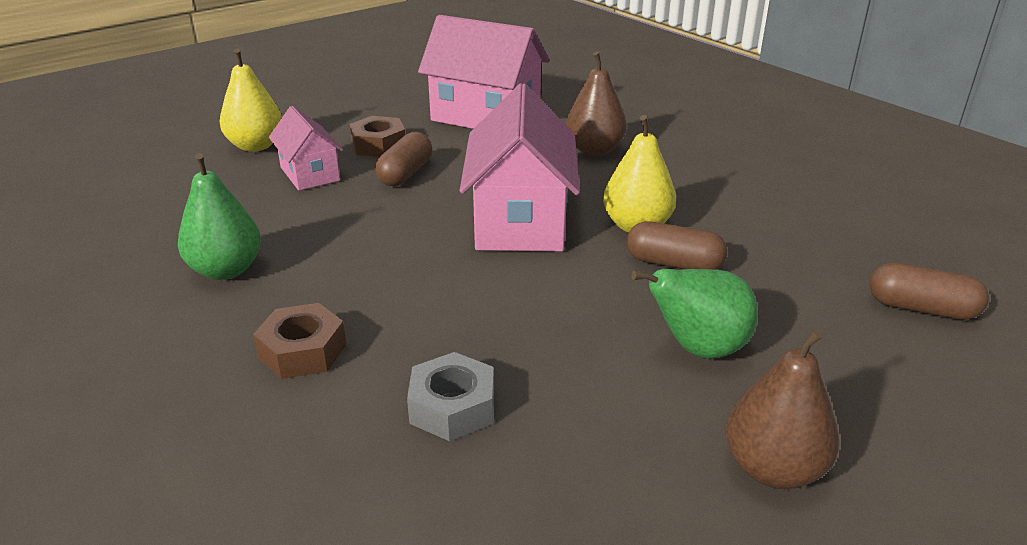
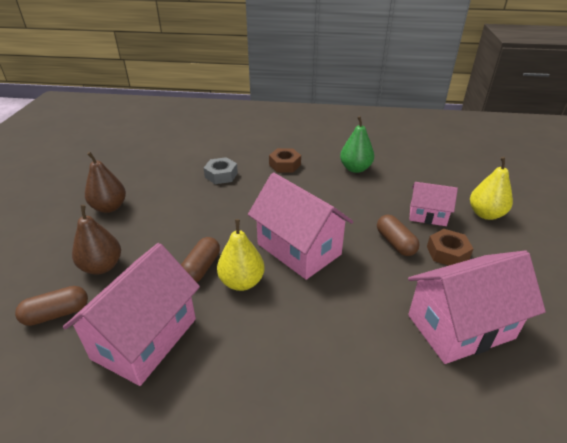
camera: 135 degrees right, 5 degrees up
(594, 150) = (343, 339): brown pear -> brown pear (102, 266)
(674, 264) = (201, 268): brown capsule -> brown capsule turned 45 degrees counterclockwise
(698, 349) = (159, 232): green pear -> none
(801, 233) = (145, 338): none -> pink house

